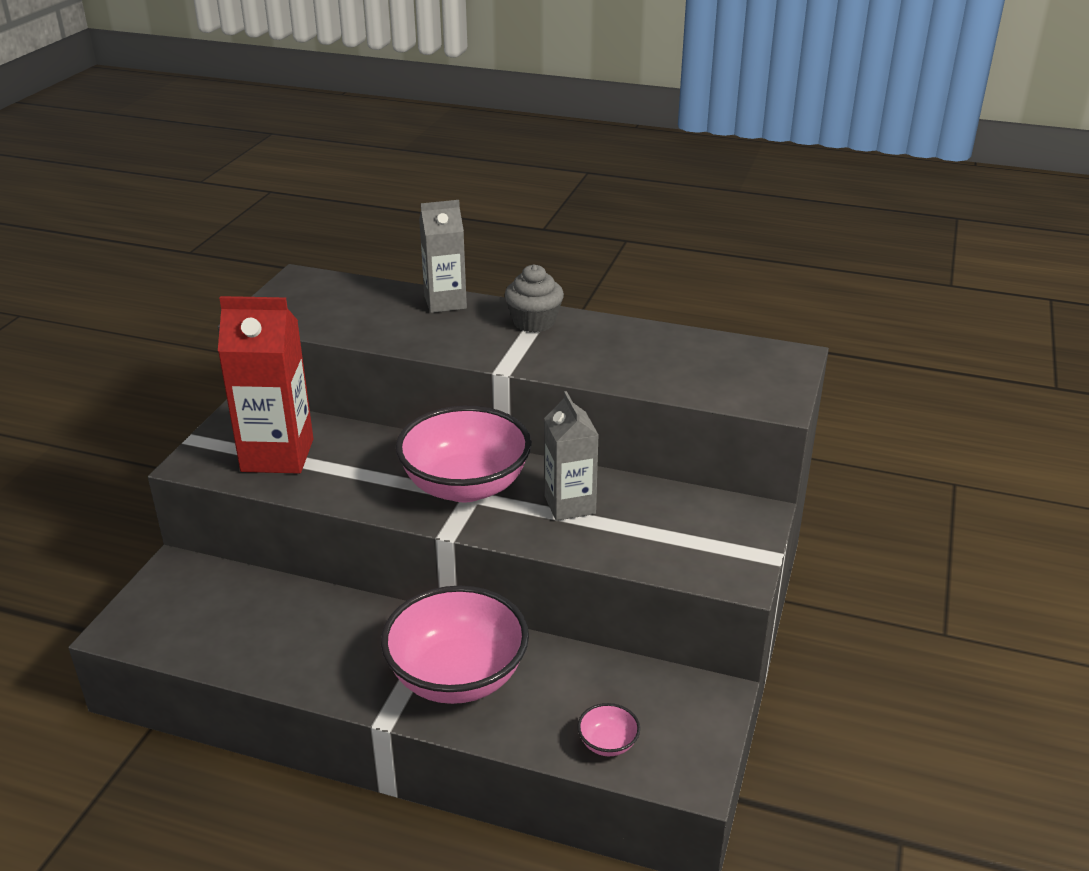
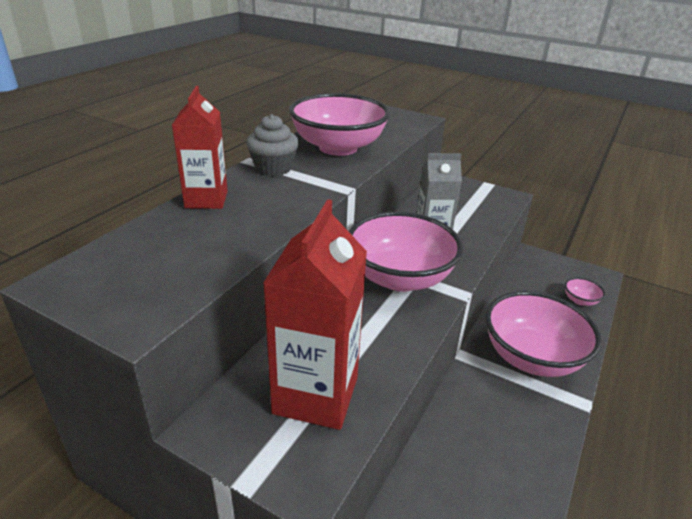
camera: 80 degrees left, 0 degrees up
(445, 302) = (206, 199): grey carton -> red carton
(617, 352) = (338, 147): none -> pink bowl

